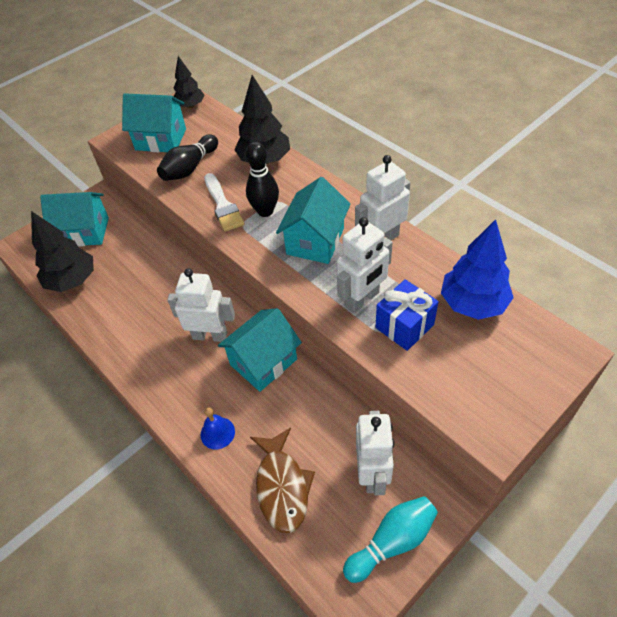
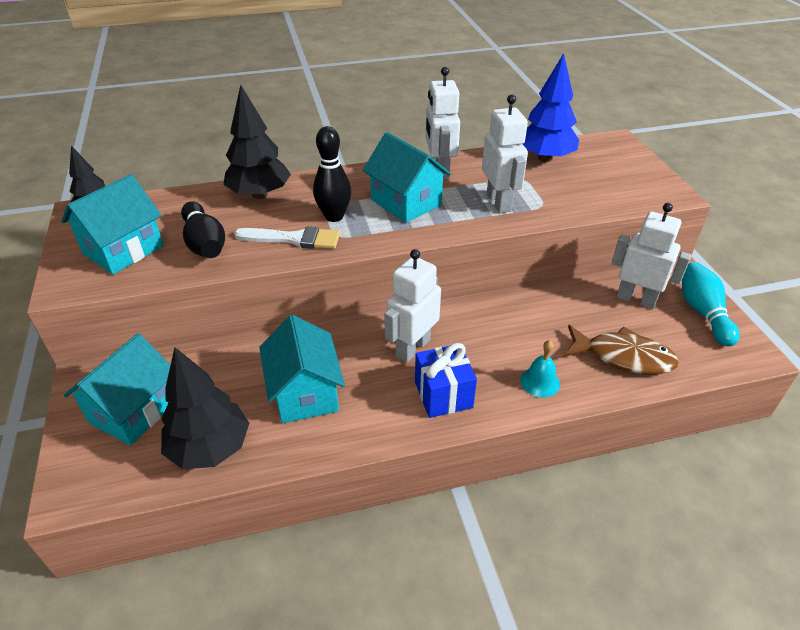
camera: 65 degrees left, 10 degrees down
(217, 433) = (540, 382): blue bell -> turquoise bell
(263, 362) = (476, 321): turquoise house -> turquoise house (305, 393)
(404, 326) = (544, 193): blue gift -> blue gift (443, 395)

